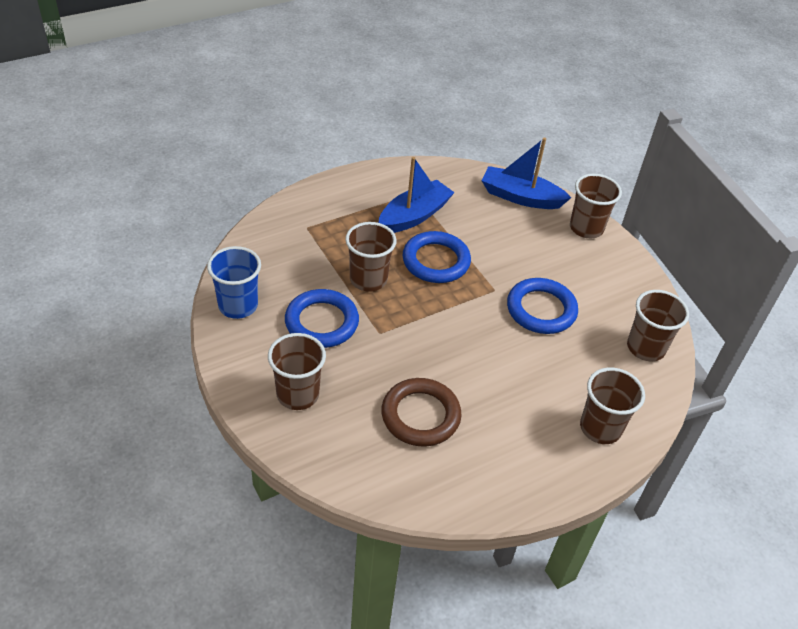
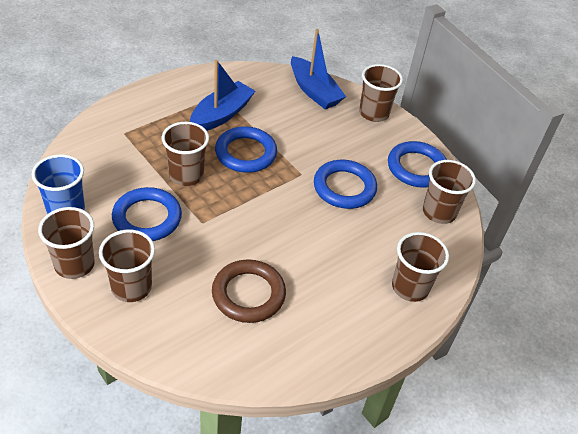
camera: 10 degrees left, 0 degrees up
(241, 364) = (74, 264): none -> brown cup
(521, 197) = (314, 91): blue boat -> blue boat turned 135 degrees counterclockwise
(627, 295) = (416, 168): none -> blue ring

